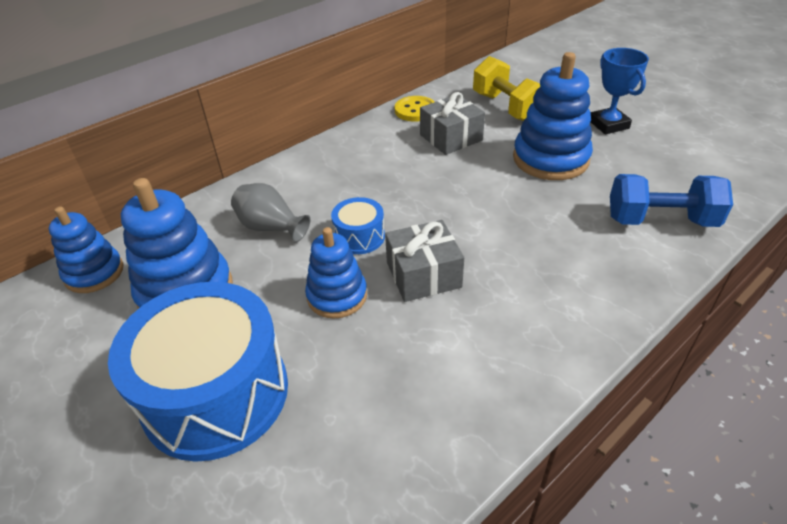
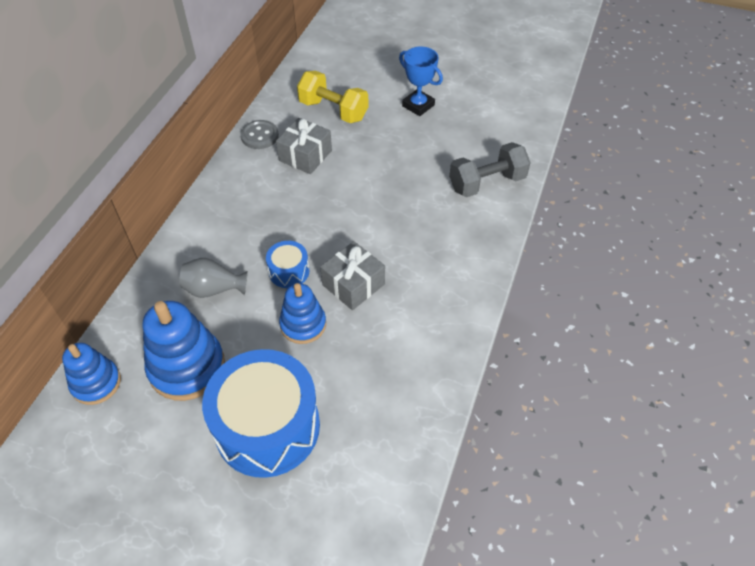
camera: 30 degrees left, 10 degrees up
(415, 110) = (259, 136): yellow button -> grey button
(550, 159) = (391, 153): blue stacking toy -> none
(660, 220) = (487, 183): blue dumbbell -> grey dumbbell

